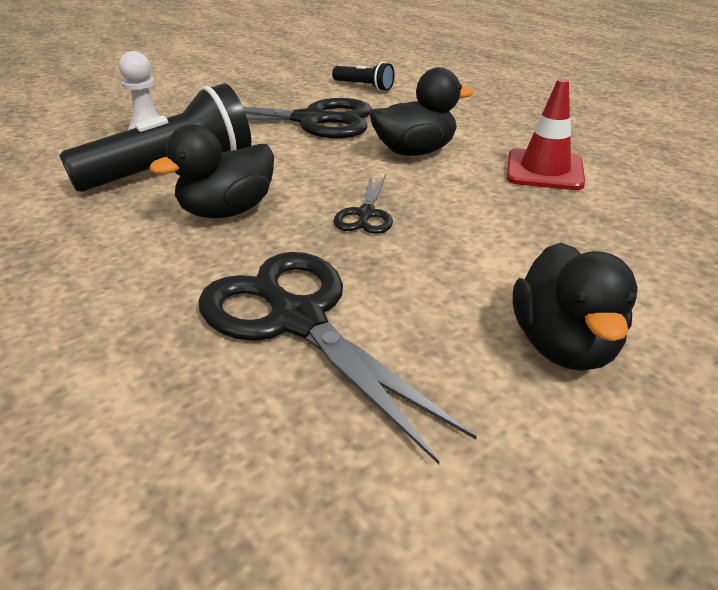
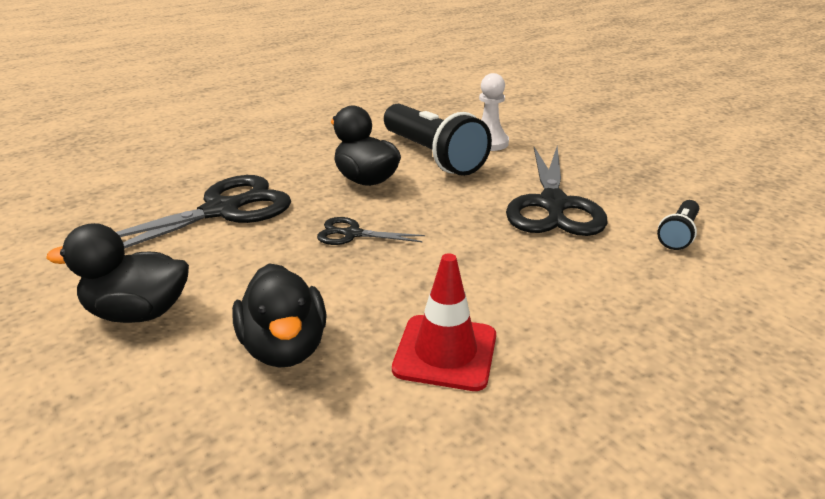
camera: 90 degrees right, 5 degrees down
(414, 151) = (485, 262): black duck -> black duck (285, 347)

